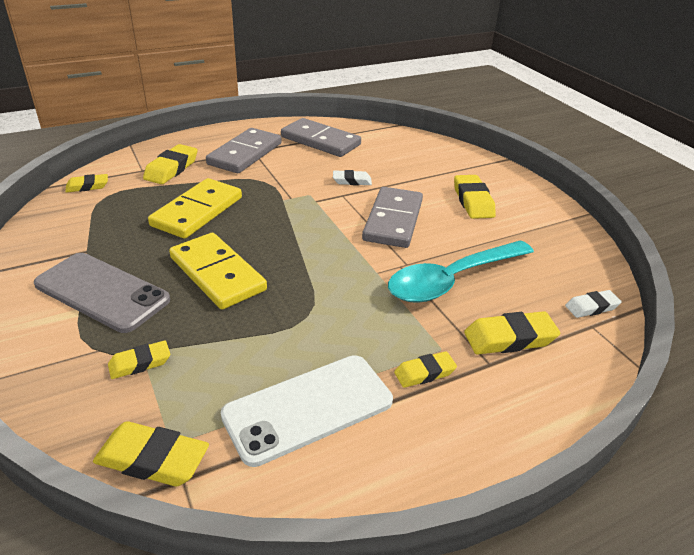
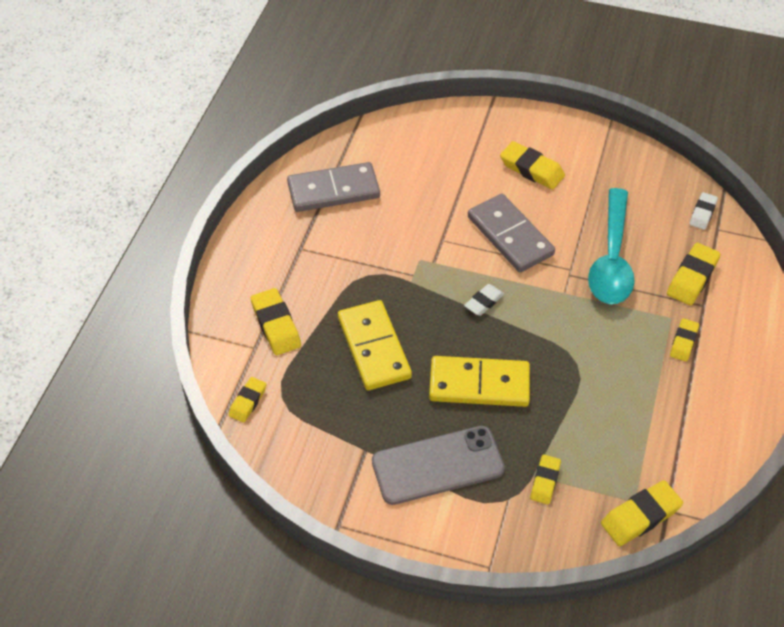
camera: 45 degrees left, 15 degrees up
(245, 154) = (302, 257): grey domino -> none
(308, 408) = (663, 418): white phone -> none
(352, 181) = (427, 218): white eraser -> white eraser (484, 302)

